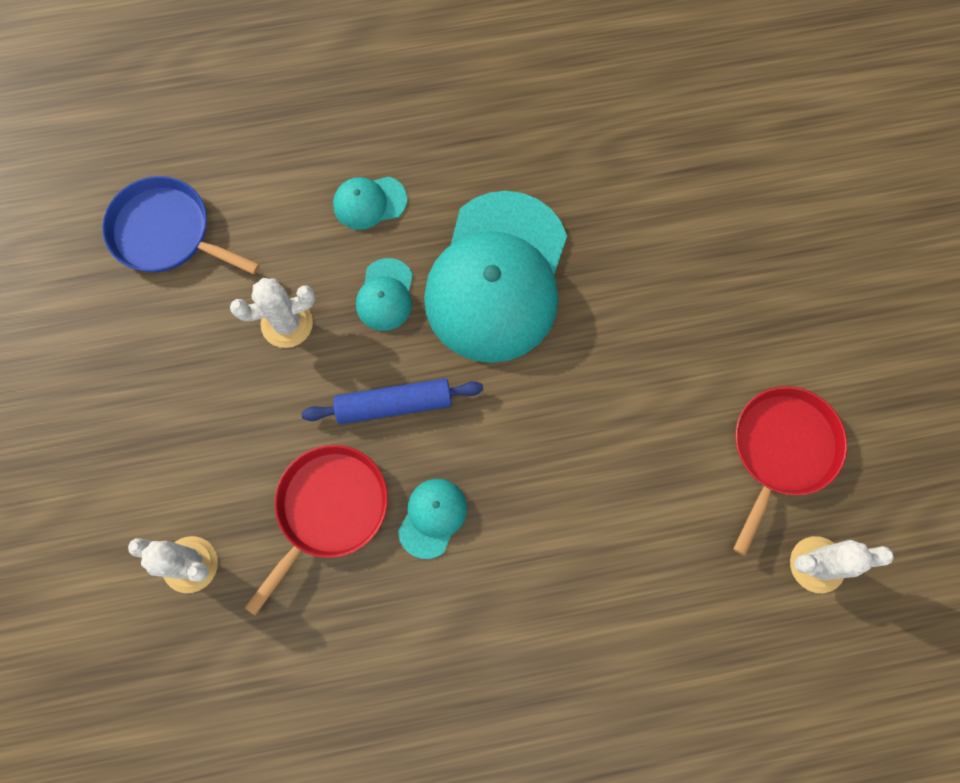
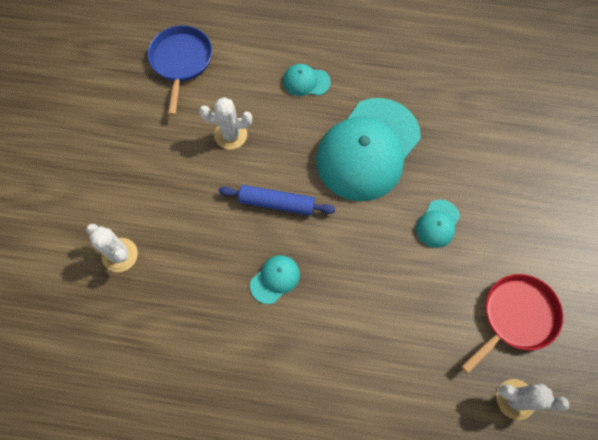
camera: 20 degrees right, 5 degrees down
(167, 233) = (181, 62): blue pan -> blue pan turned 45 degrees clockwise
(329, 509) = (214, 252): red pan -> none
(385, 295) = (295, 137): turquoise cap -> turquoise cap (437, 224)

